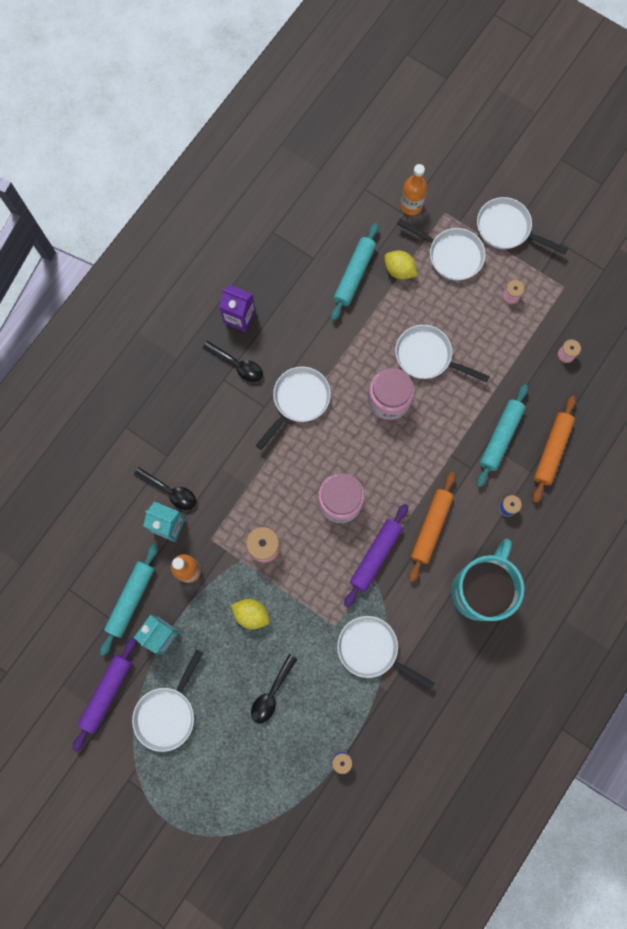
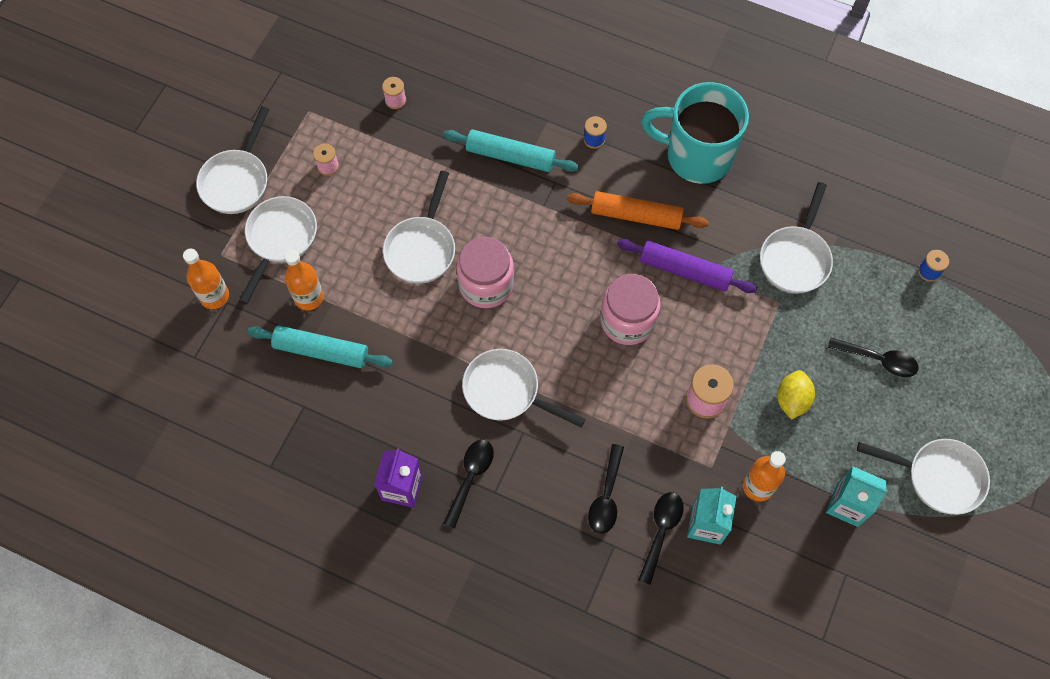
camera: 100 degrees left, 10 degrees down
(107, 693) = (937, 558): purple rolling pin -> none
(131, 599) = (813, 553): turquoise rolling pin -> none
(204, 457) = (606, 497): none -> black spoon
(399, 270) = (308, 297): yellow lemon -> orange bottle
(552, 450) = (516, 102): orange rolling pin -> none

